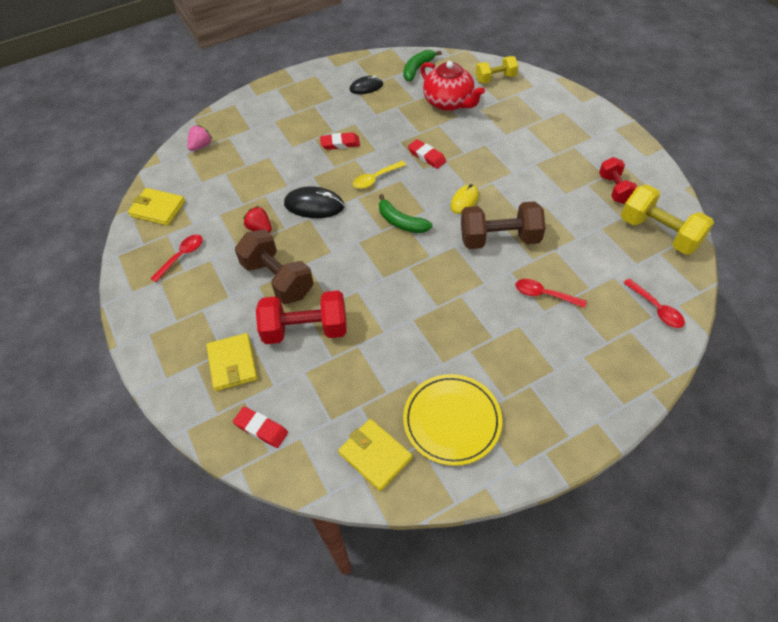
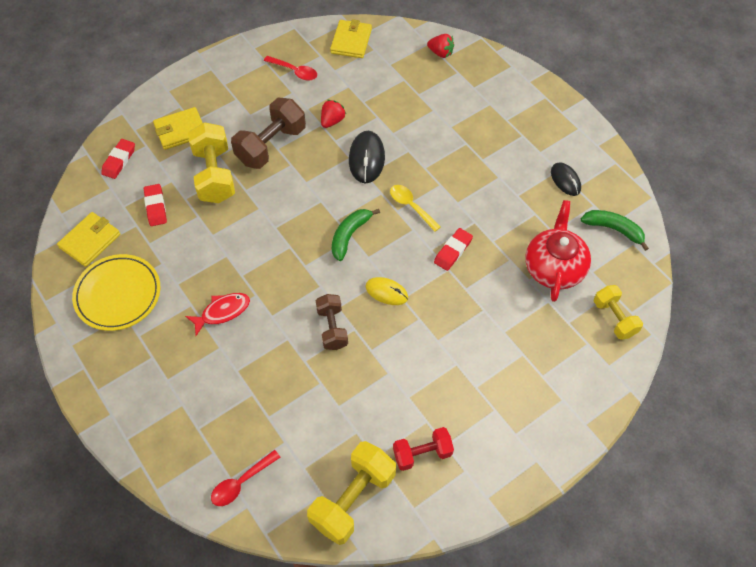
camera: 80 degrees right, 5 degrees up
(201, 146) = (440, 53): pink strawberry -> red strawberry
(305, 329) = (214, 175): red dumbbell -> yellow dumbbell
(340, 143) = (462, 168): red eraser -> red eraser (156, 207)
(449, 102) = (554, 268): red teapot -> red teapot turned 150 degrees clockwise
(479, 322) = (222, 312): none -> red fish
(499, 239) = (332, 328): brown dumbbell -> brown dumbbell, size x0.62
(544, 294) = (258, 371): red spoon -> none

